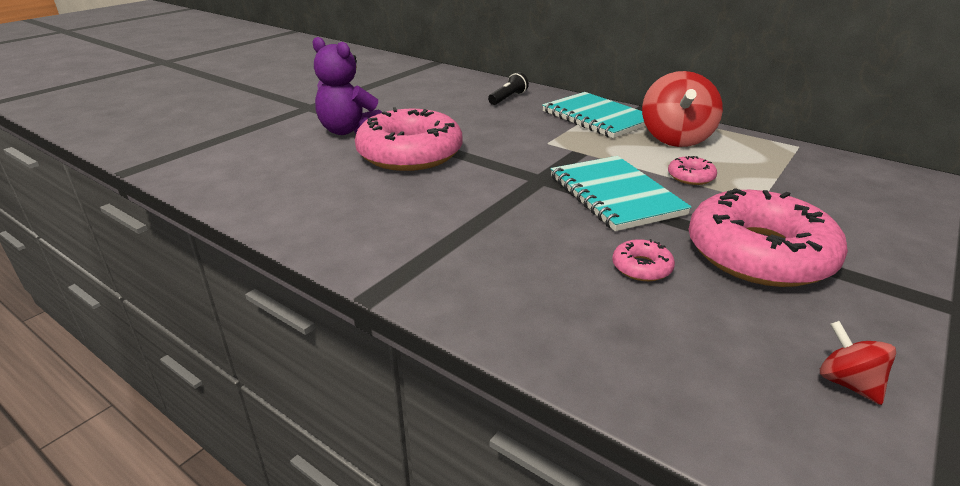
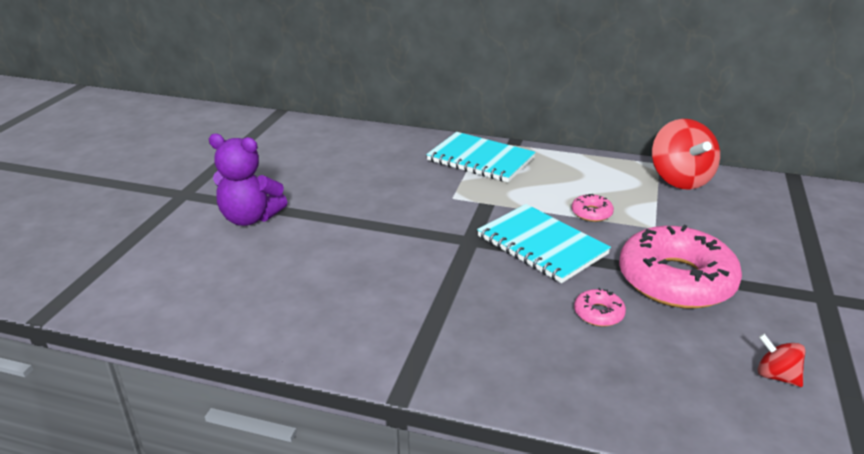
camera: 20 degrees left, 0 degrees up
(410, 153) = (332, 235): pink donut -> none
(508, 98) = (384, 149): black flashlight -> none
(676, 138) = (559, 173): red spinning top -> red spinning top (680, 179)

